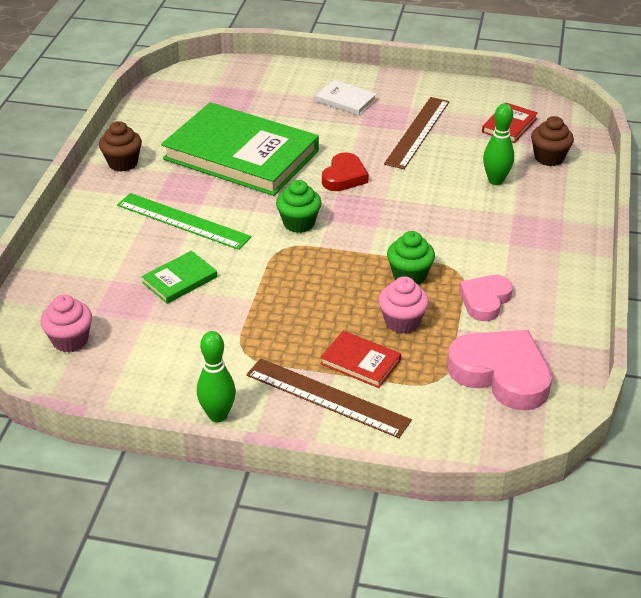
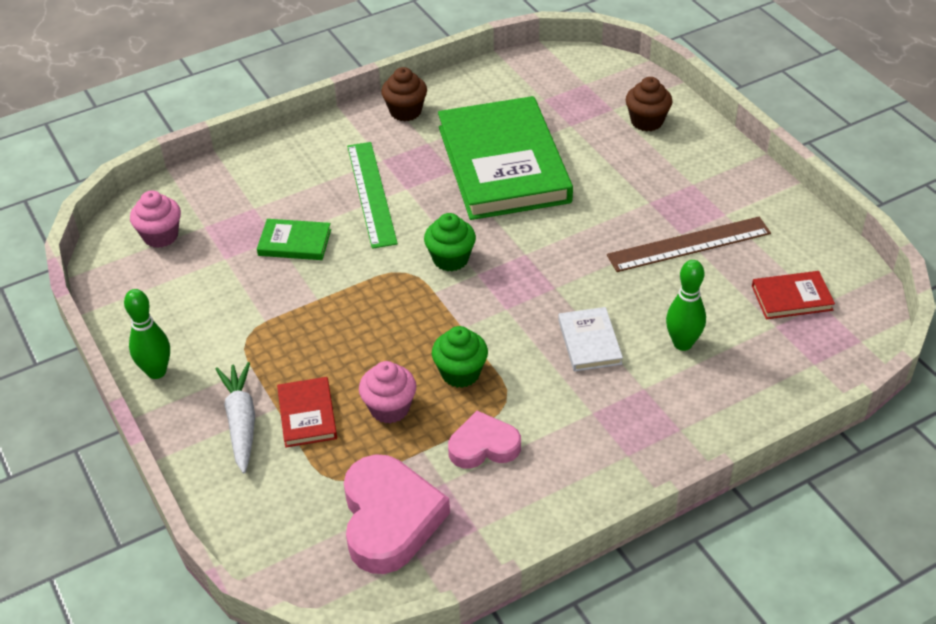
camera: 50 degrees right, 5 degrees up
(327, 397) = (241, 422): brown ruler -> white carrot
(344, 177) = (553, 243): red heart -> none
(346, 100) = (674, 169): white book -> white book (589, 342)
(549, 158) = (775, 359): brown cupcake -> brown cupcake (647, 121)

